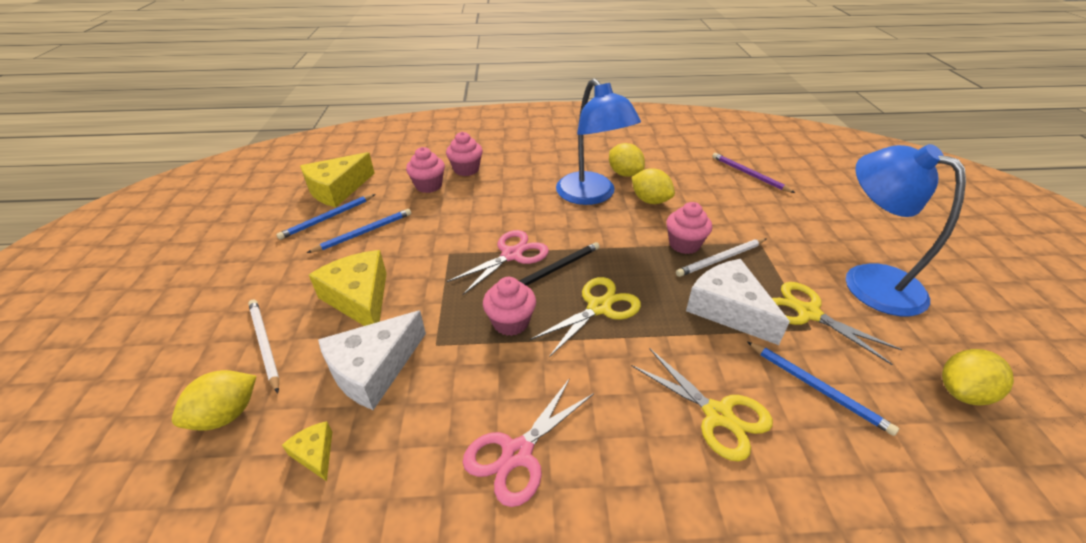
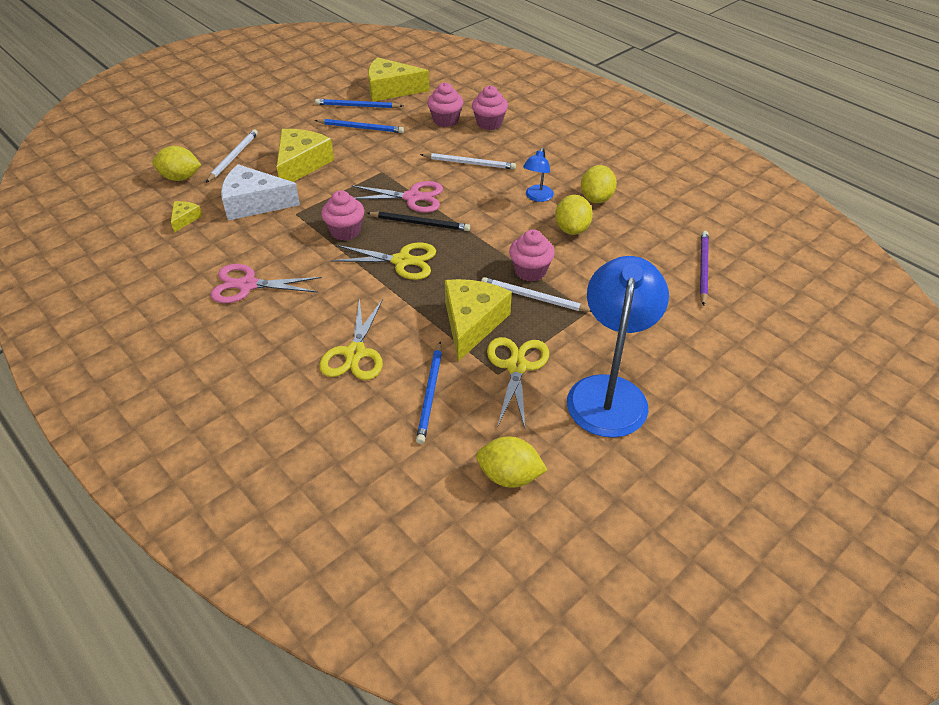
camera: 50 degrees right, 5 degrees up
(505, 203) = (469, 163): none -> white pencil
(591, 195) = (537, 197): blue lamp -> blue lamp, size x0.45
(728, 309) = (472, 323): white cheese -> yellow cheese

